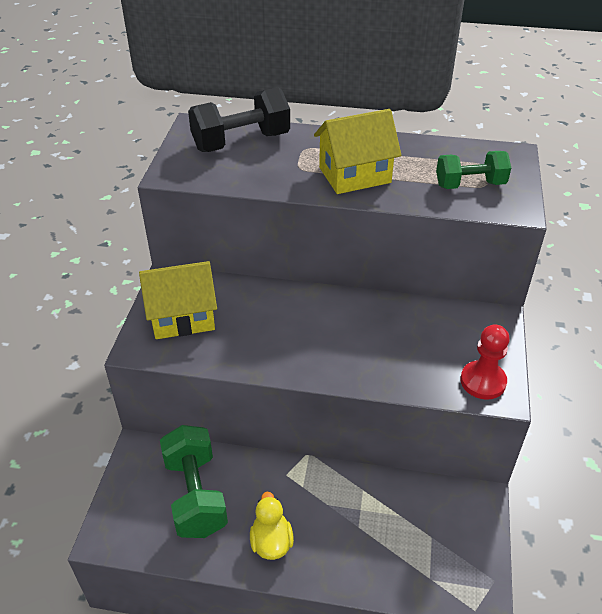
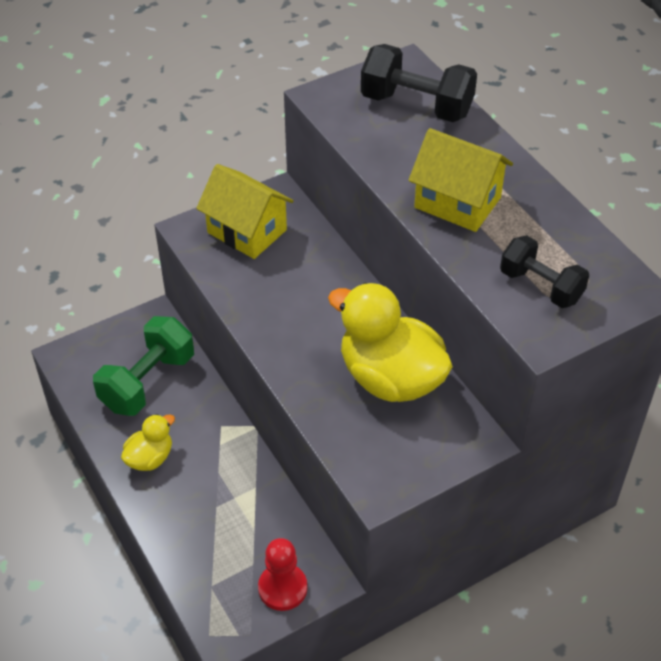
camera: 50 degrees right, 5 degrees up
(404, 328) = (390, 378): none -> yellow duck
(470, 184) = (541, 286): green dumbbell -> black dumbbell
(483, 381) = (381, 470): red pawn -> red pawn (282, 588)

